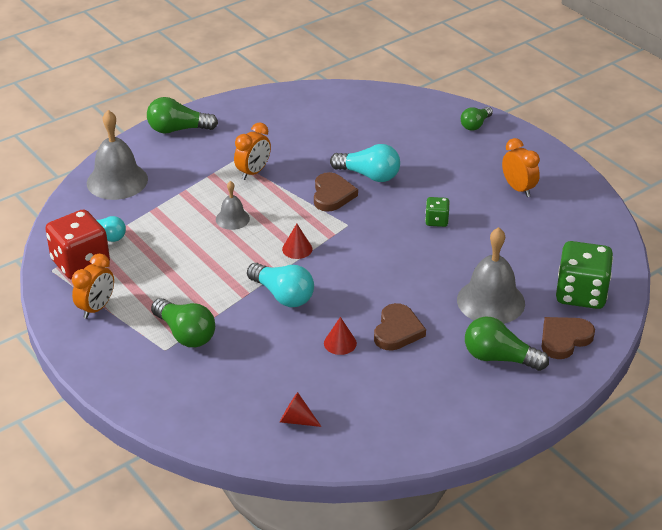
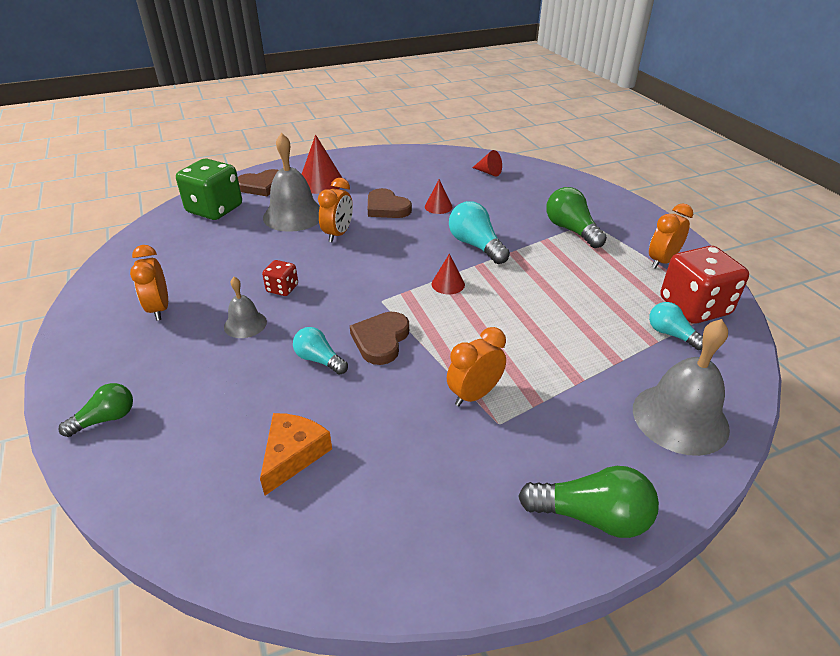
camera: 165 degrees left, 0 degrees up
(232, 219) = (514, 330): grey bell -> grey bell (245, 324)
(351, 127) = (293, 455): none -> orange cheese
(369, 175) = (319, 360): turquoise light bulb -> turquoise light bulb, size x0.64
(397, 330) = (386, 208): brown heart -> brown heart turned 75 degrees counterclockwise
(427, 285) = (338, 234): none -> orange clock
(436, 221) = (282, 288): green dice -> red dice
(499, 358) = (321, 183): green light bulb -> red cone

